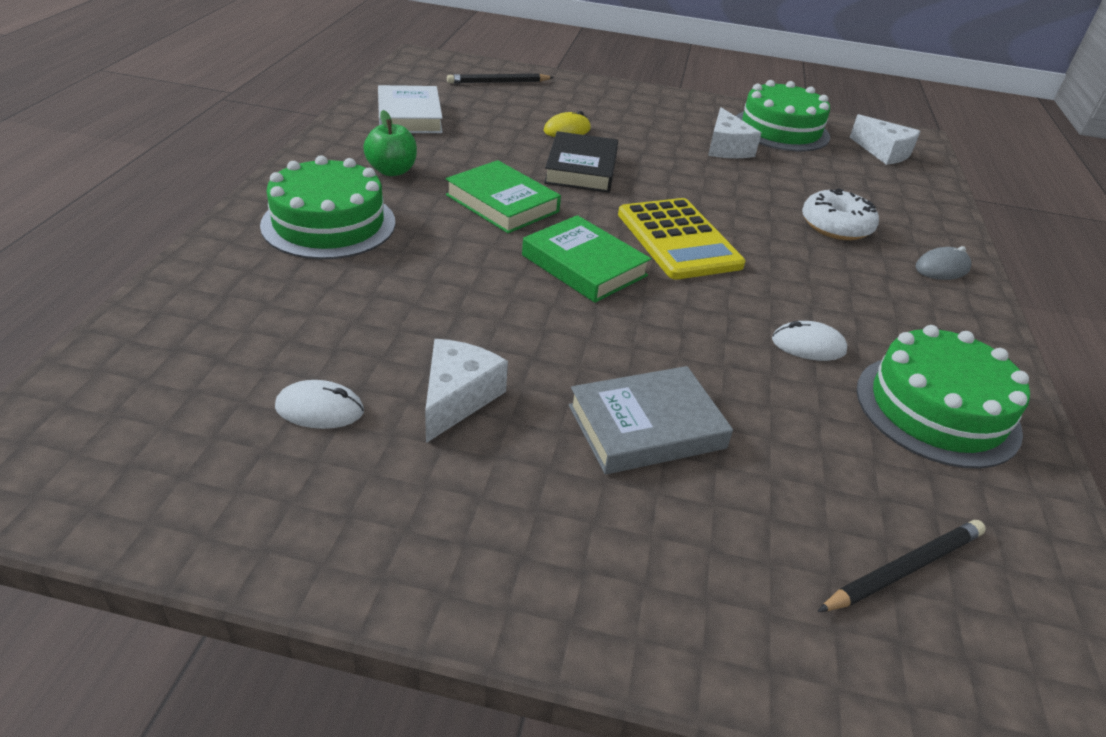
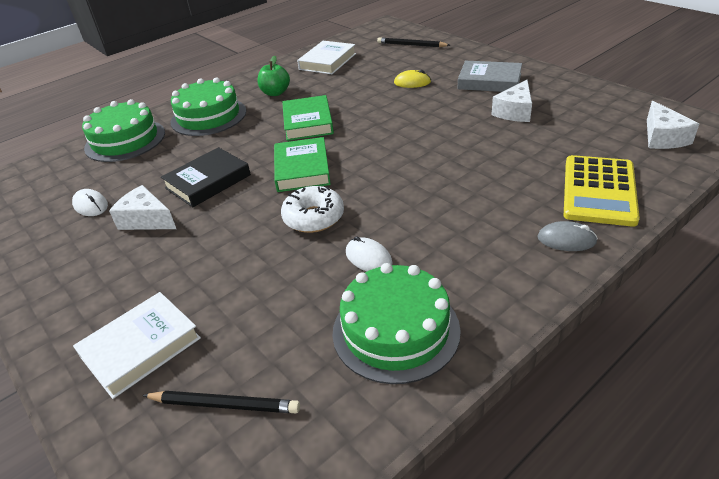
camera: 45 degrees right, 0 degrees up
(457, 398) = (146, 220): white cheese -> white cheese turned 120 degrees counterclockwise
(581, 168) = (385, 109): black book -> black book (208, 181)
(646, 426) = (207, 267): grey book -> grey book (489, 81)
(678, 239) = (383, 167): yellow calculator -> yellow calculator (599, 191)
(716, 562) = (141, 348): none -> white book
(780, 130) = (586, 104): green cake -> green cake (125, 140)
(836, 226) = (519, 185): white donut -> white donut (313, 217)

